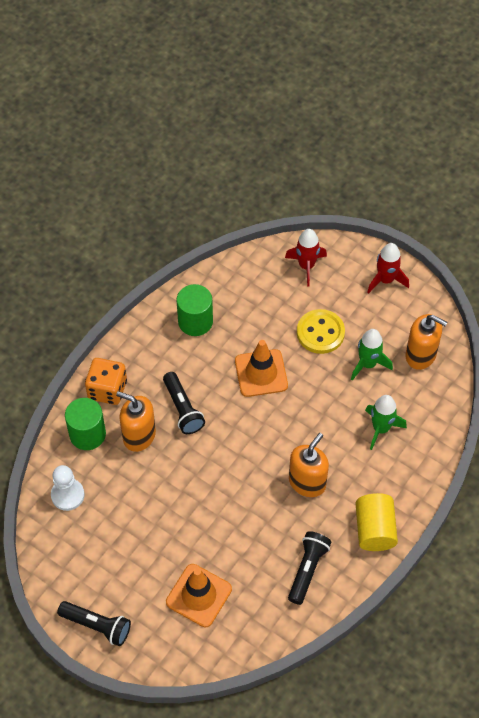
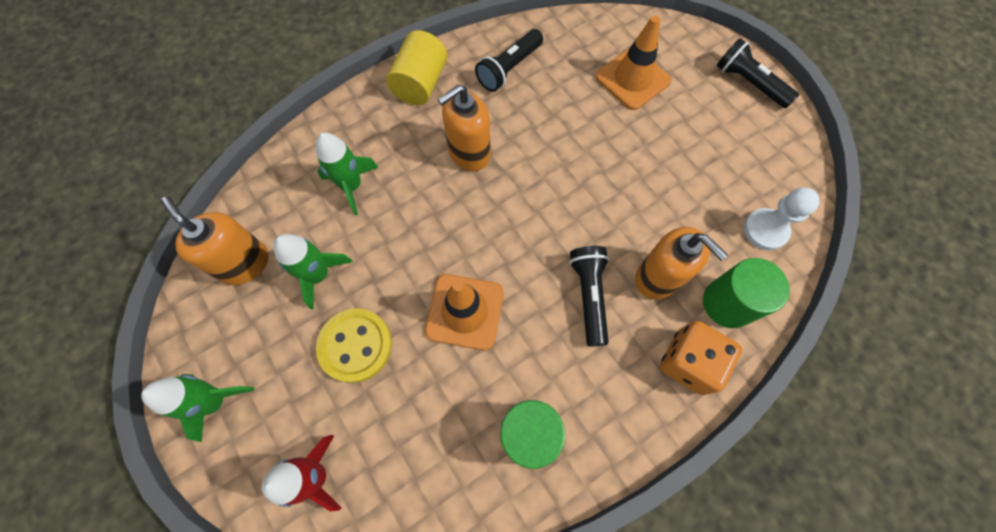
camera: 160 degrees left, 10 degrees up
(385, 280) = (215, 401): red rocket -> green rocket

